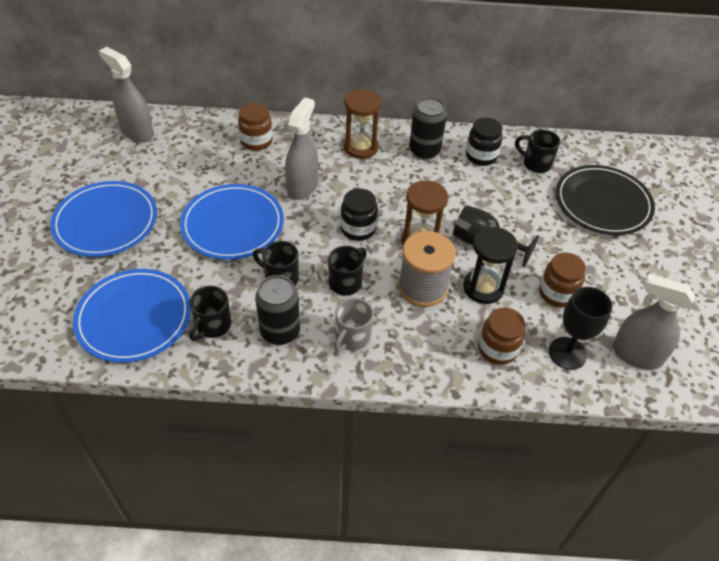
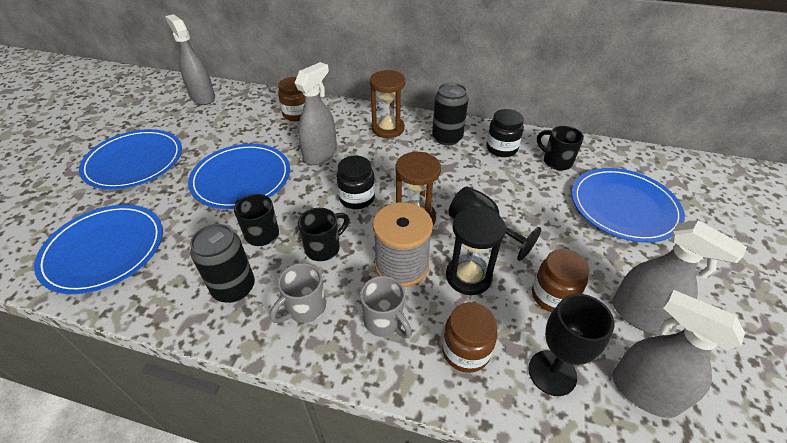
camera: 15 degrees right, 5 degrees down
(212, 326) = (171, 271): black mug -> none
(424, 337) = (385, 322): none -> grey mug
(603, 203) = (623, 207): black plate -> blue plate
(627, 298) = (640, 315): none -> grey spray bottle

